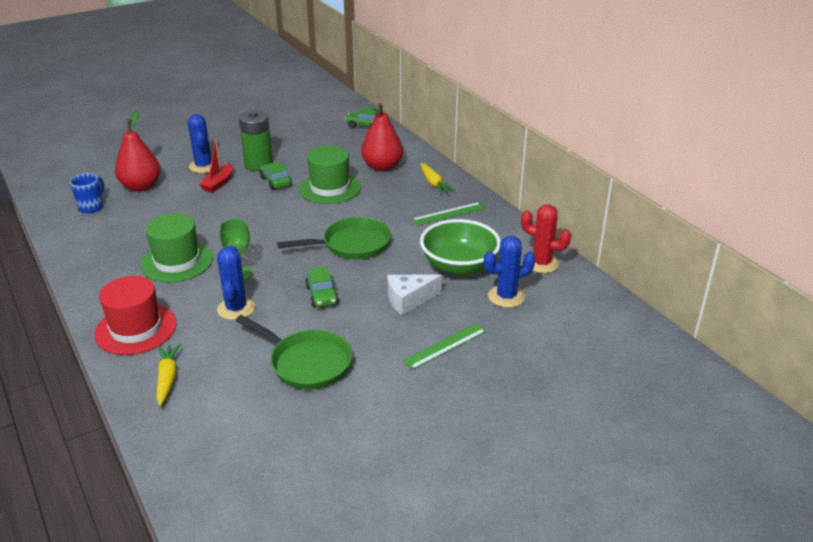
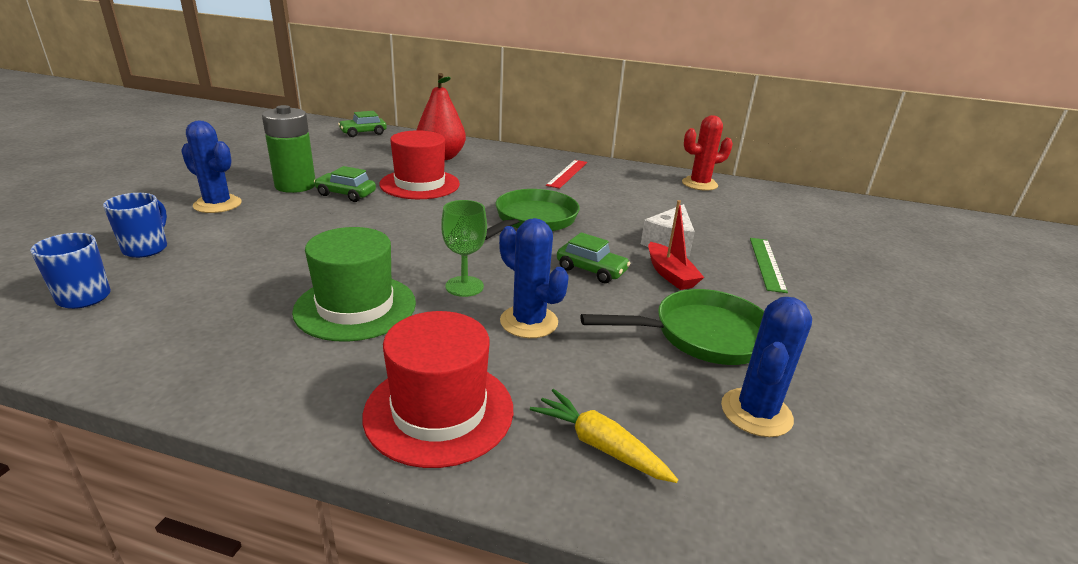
camera: 45 degrees left, 5 degrees down
(141, 187) = (146, 248): red pear -> blue mug
(218, 183) = (271, 214): red boat -> red boat (670, 274)
(330, 188) = (420, 184): green hat -> red hat
(434, 183) = (512, 157): yellow carrot -> none
(448, 214) = (567, 173): green ruler -> red ruler
(459, 266) = (652, 205): green bowl -> none
(506, 297) = (726, 212): blue cactus -> blue cactus (756, 412)

